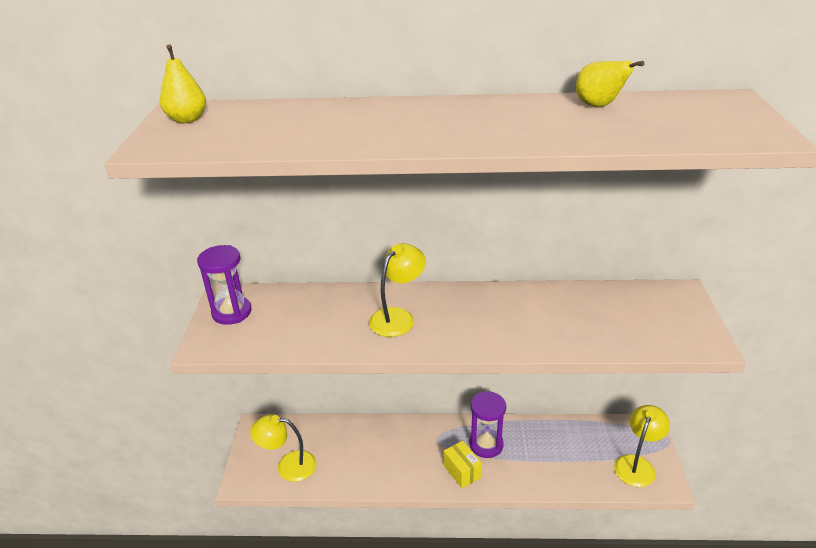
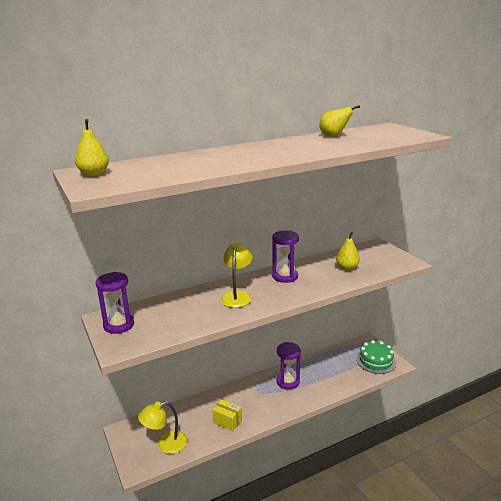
camera: 30 degrees left, 10 degrees down
(462, 472) = (284, 402): yellow box -> yellow box (227, 421)
(488, 306) = (285, 276): none -> purple hourglass
(593, 321) = (347, 268): none -> yellow pear
(637, 464) = (376, 361): yellow lamp -> green cake

